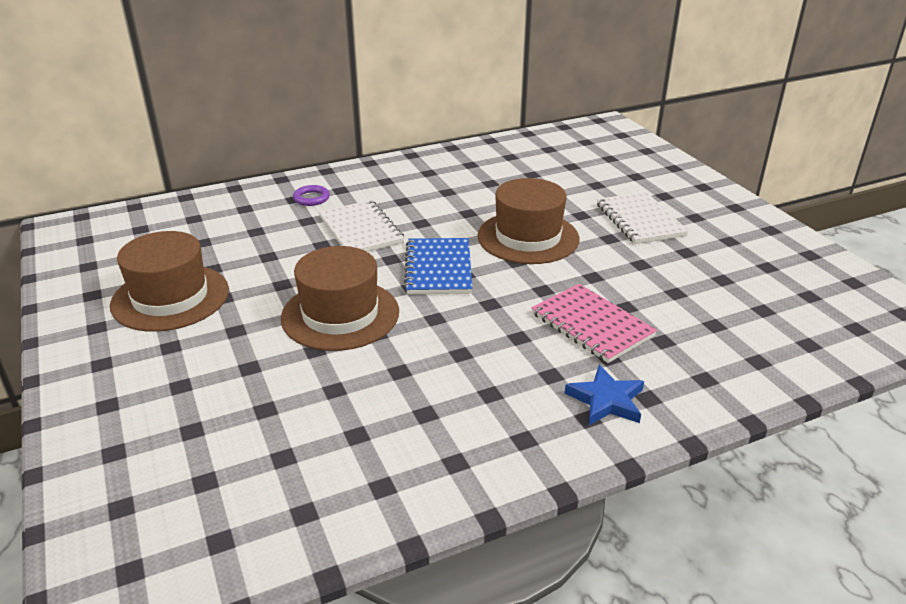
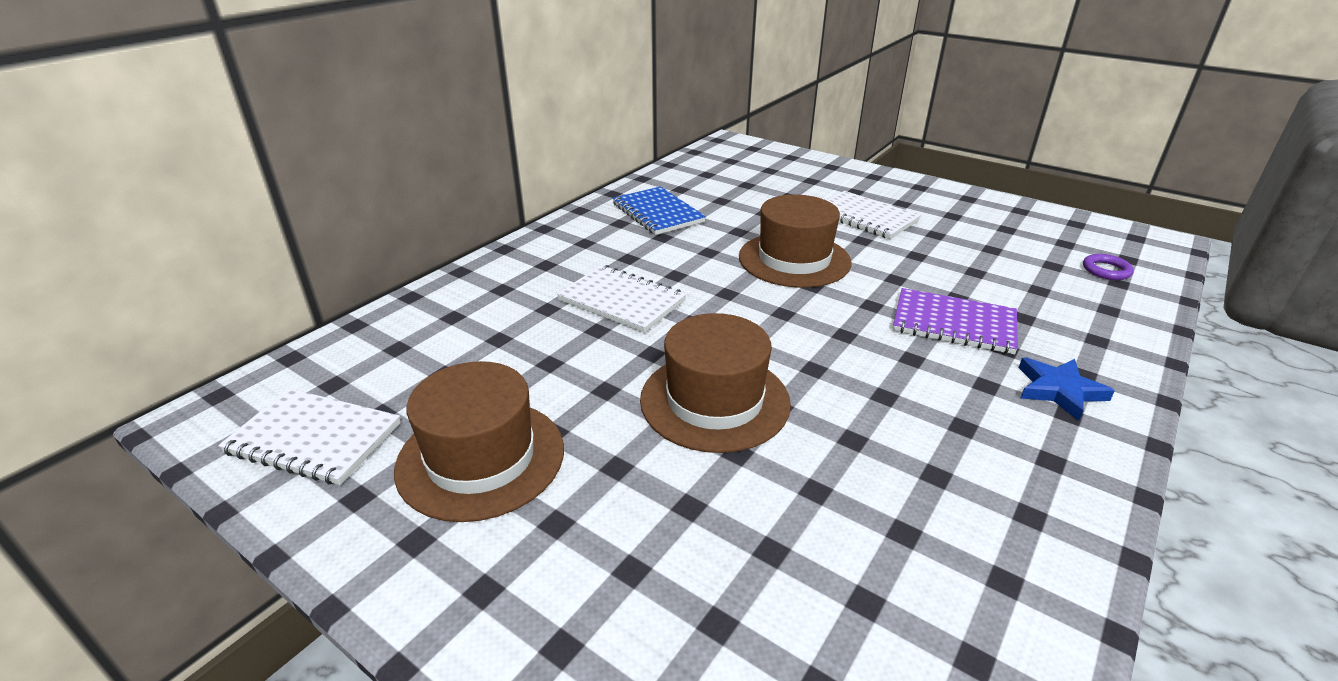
camera: 30 degrees left, 0 degrees up
(102, 256) = (314, 438): none -> white notebook
(311, 198) = (523, 282): purple ring -> purple ring (1106, 270)
(438, 268) = (752, 316): blue notebook -> blue notebook (658, 213)
(592, 325) = (954, 323): pink notebook -> purple notebook

